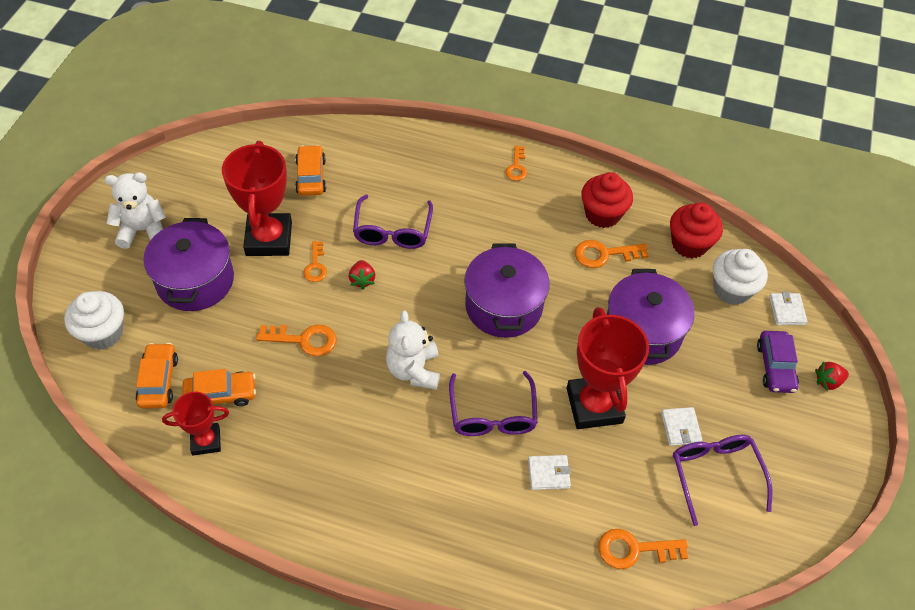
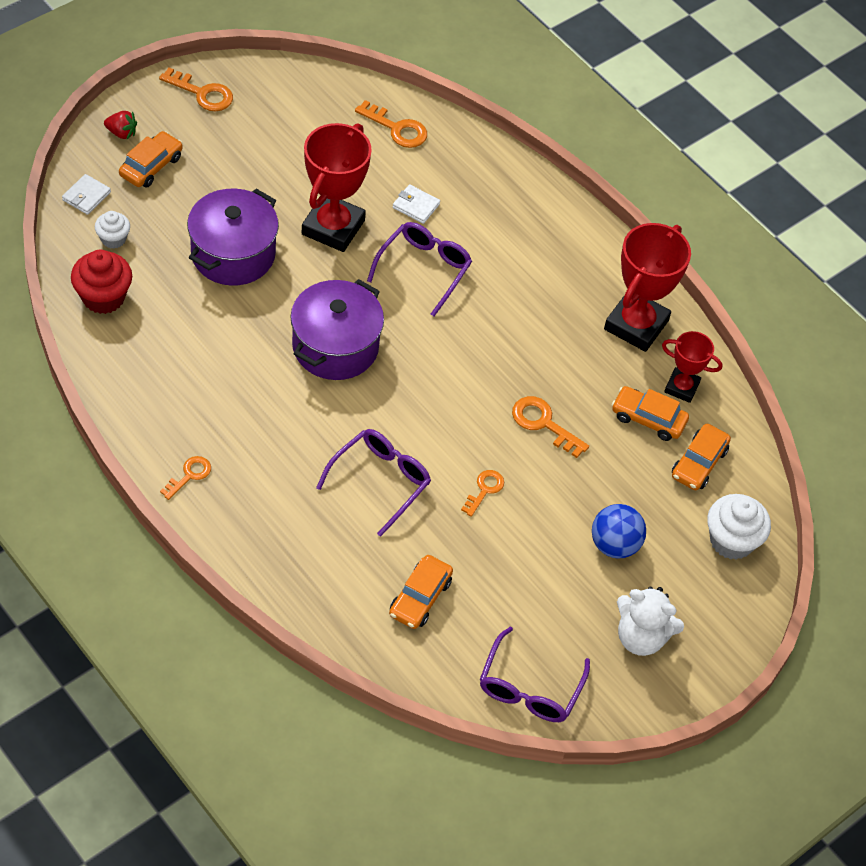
camera: 150 degrees left, 0 degrees up
(195, 280) = (614, 544): purple pot -> blue ball
(269, 239) = (513, 548): red trophy -> red trophy (636, 325)
(362, 280) = (449, 448): red strawberry -> none
(414, 370) = (463, 341): white teddy bear -> none
(602, 214) = (154, 373): red cupcake -> none
(604, 254) = (194, 336): orange key -> orange key (202, 93)
(680, 428) = (279, 174): white wallet -> none
(715, 474) = (287, 133): purple glasses -> purple glasses (529, 688)
(731, 289) = (113, 239): white cupcake -> white cupcake, size x0.60
(775, 367) = (151, 166): purple car -> orange car

